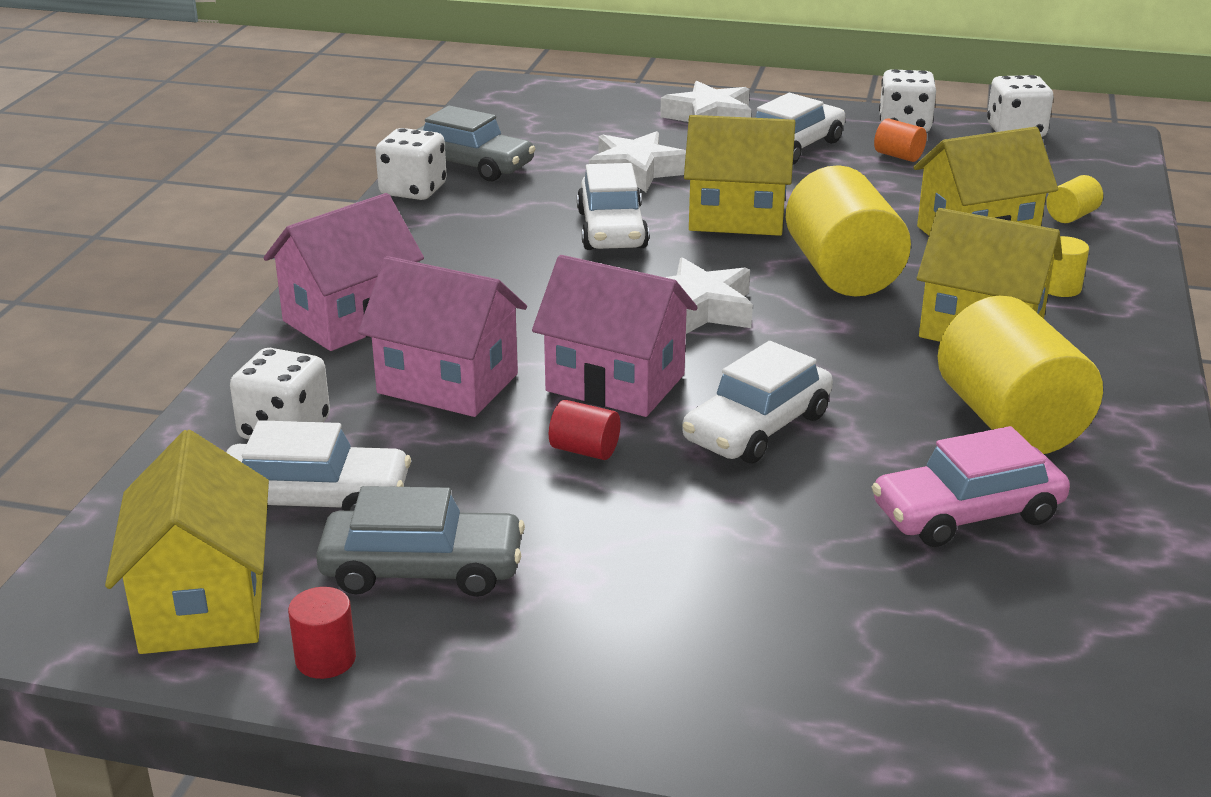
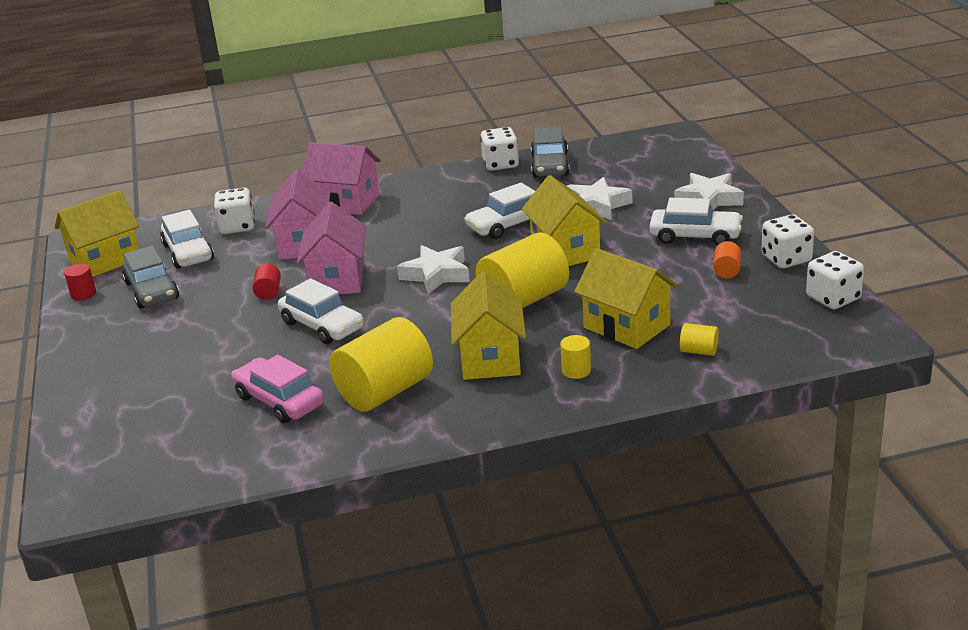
camera: 65 degrees right, 0 degrees up
(757, 427) = (322, 325): white car -> white car turned 150 degrees counterclockwise

